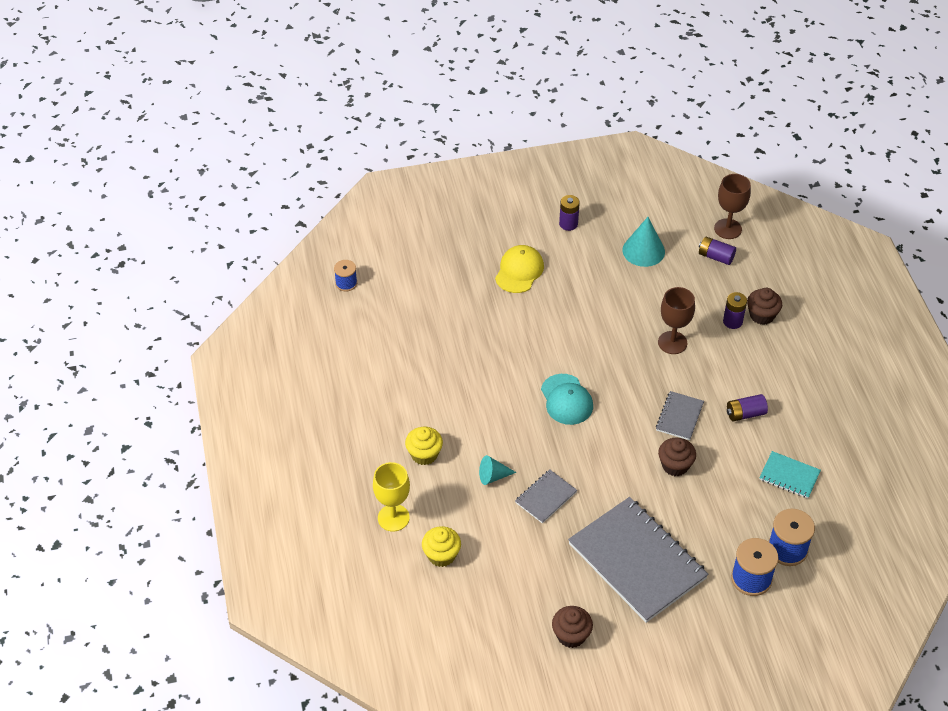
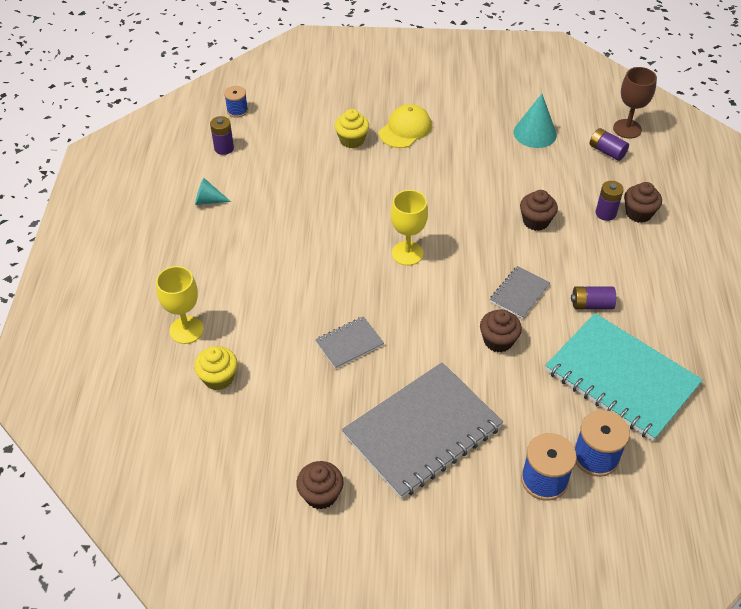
camera: 15 degrees right, 0 degrees up
(424, 454) = (243, 276): yellow cupcake -> yellow cupcake (352, 140)
(493, 476) = (303, 311): turquoise cone -> turquoise cone (208, 200)
(566, 399) = (407, 253): turquoise cap -> yellow goblet
(568, 224) = (468, 97): purple battery -> purple battery (224, 148)
(637, 561) = (422, 431): grey notebook -> grey notebook turned 75 degrees clockwise
(672, 342) = (536, 221): brown goblet -> brown cupcake
(789, 476) = (621, 378): turquoise notebook -> turquoise notebook, size x2.17

